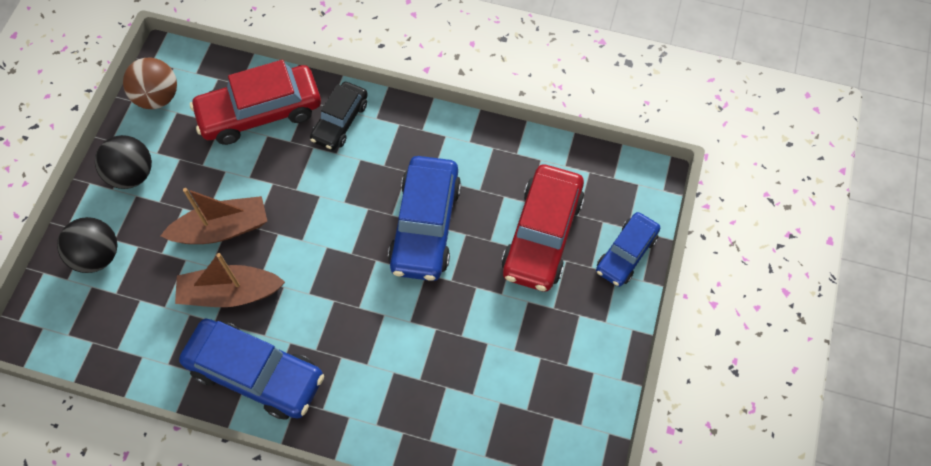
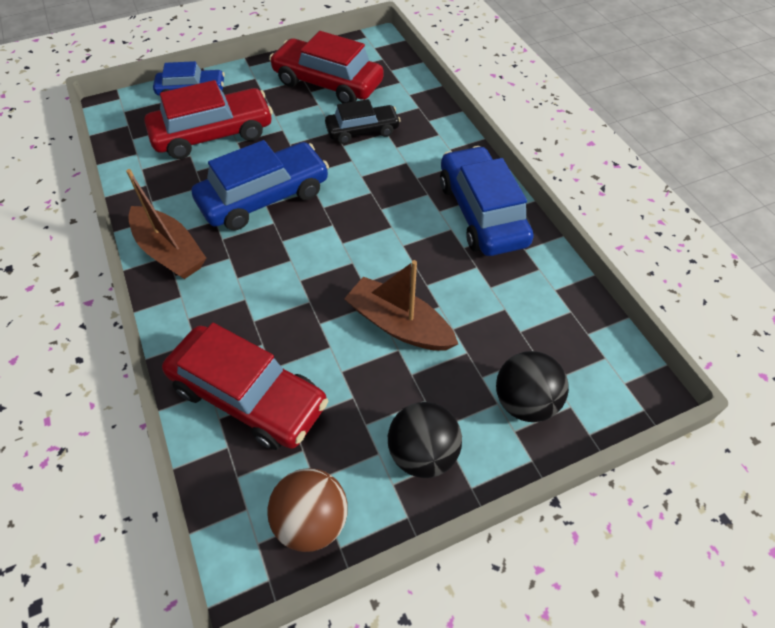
camera: 130 degrees left, 10 degrees down
(230, 293) = (445, 274): brown boat -> brown boat (170, 252)
(340, 121) = (206, 320): black car -> black car (362, 131)
(540, 383) = (328, 83): none -> red car

